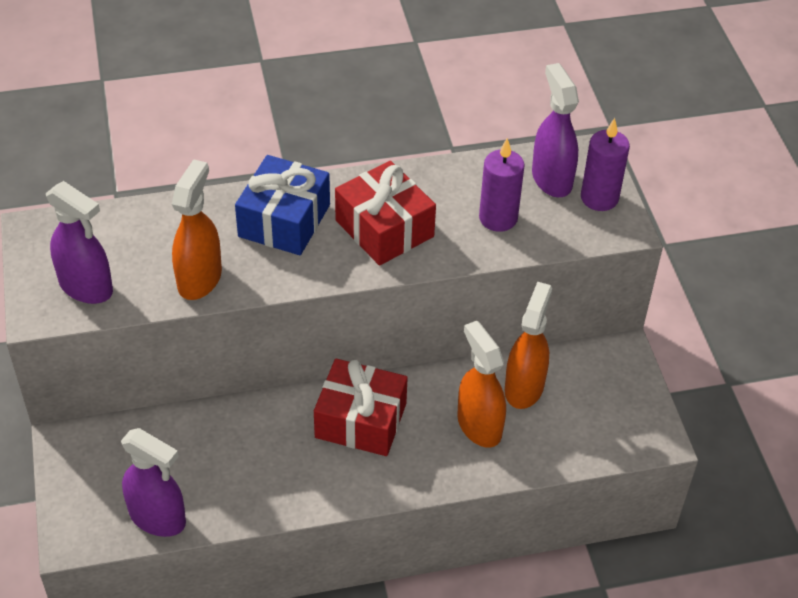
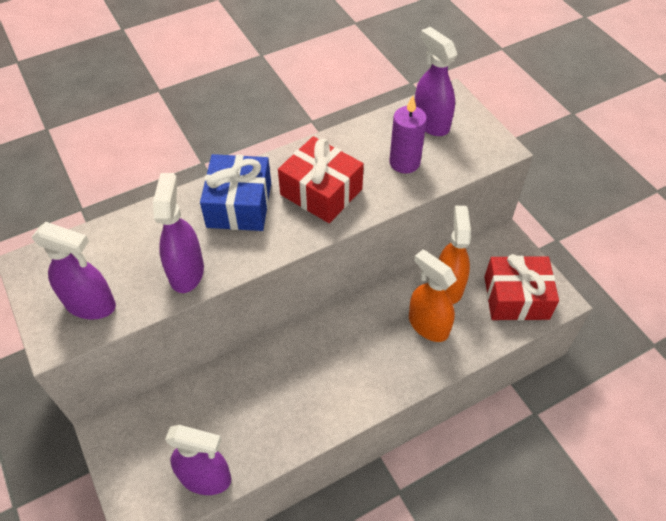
camera: 15 degrees left, 5 degrees up
(200, 279) = (186, 272): orange spray bottle -> purple spray bottle
(361, 420) = (338, 346): red gift -> red gift (516, 297)
(599, 198) = (471, 129): purple candle -> none

